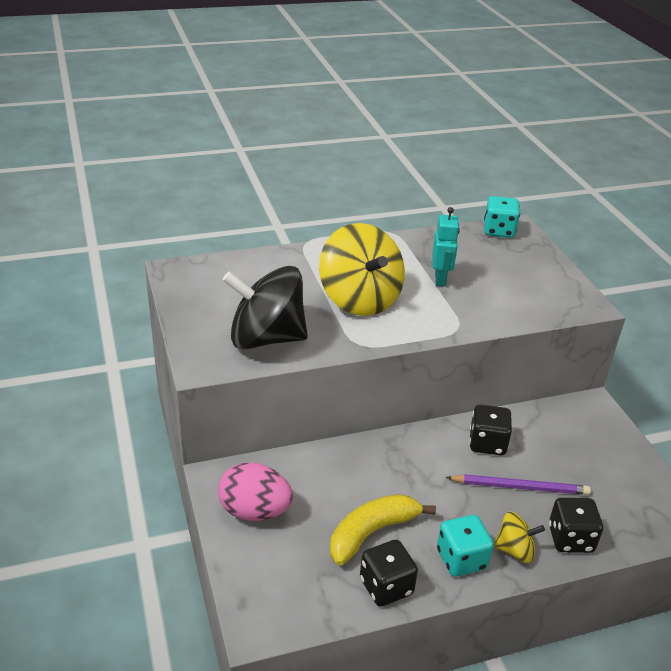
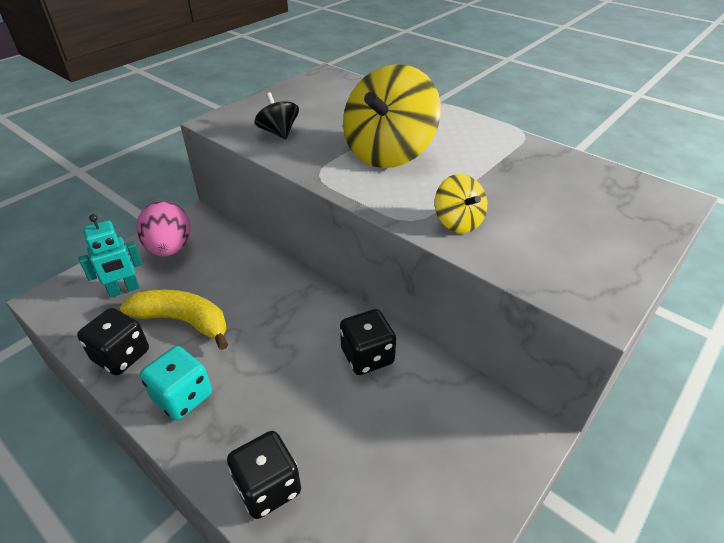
camera: 60 degrees right, 5 degrees up
(266, 338) = (278, 132): black spinning top -> black spinning top, size x0.49
(440, 279) = (485, 182): turquoise robot -> turquoise robot (124, 290)
(498, 231) = (642, 189): turquoise dice -> none
(515, 550) = (219, 438): yellow spinning top -> yellow spinning top (458, 222)
(520, 487) = (321, 408): purple pencil -> none

